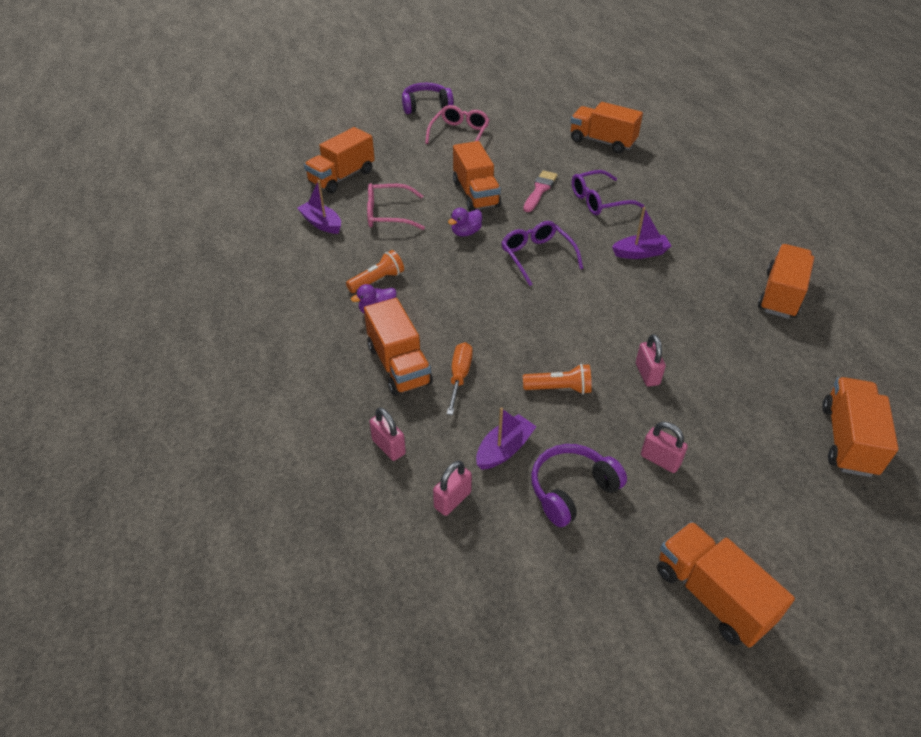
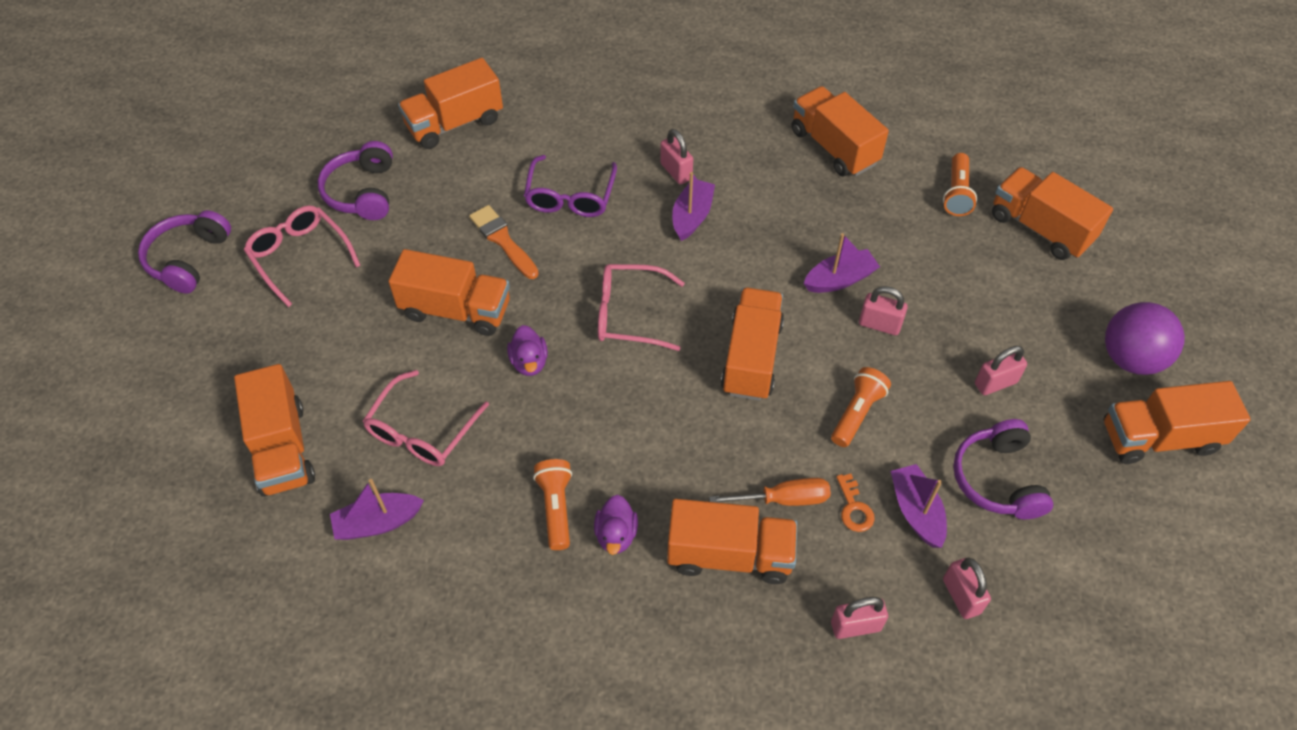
camera: 60 degrees left, 10 degrees up
(459, 376) = (784, 499): orange screwdriver -> orange screwdriver turned 135 degrees clockwise
(480, 414) = (854, 508): none -> orange key
(520, 134) = (362, 192): none -> purple headphones
(536, 256) = (628, 314): purple glasses -> pink glasses
(540, 190) = (503, 240): pink brush -> orange brush
(556, 320) = (751, 358): none -> orange truck
(664, 339) = (839, 279): none -> purple boat
(668, 233) = (676, 171): none -> pink padlock
(777, 548) = (1130, 358): none -> purple ball
(820, 376) = (956, 193): none -> orange flashlight

